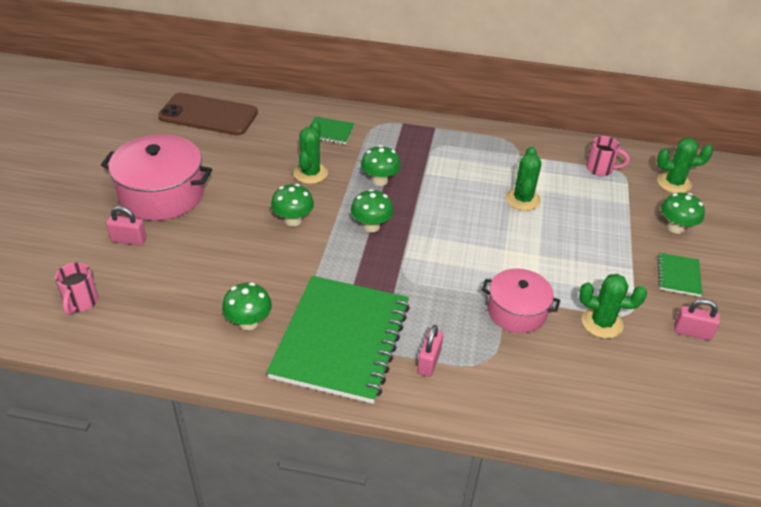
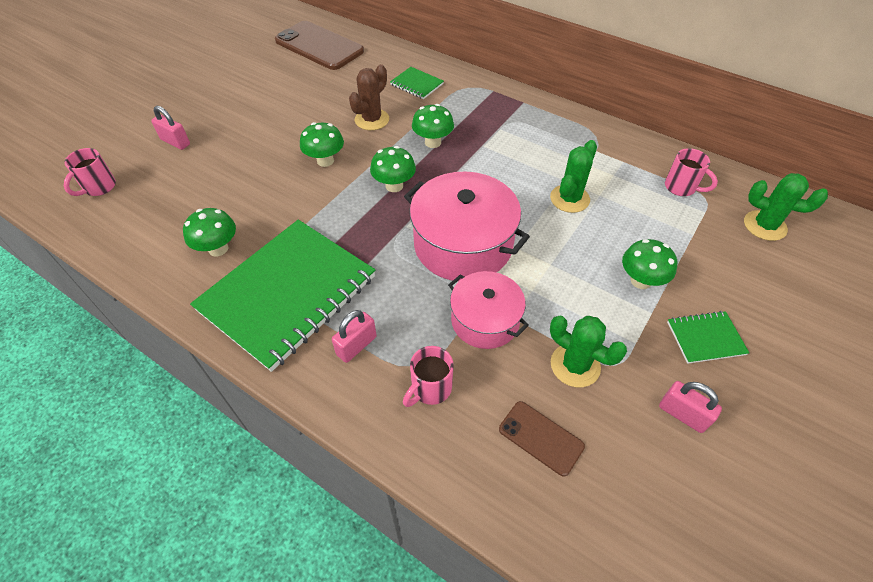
camera: 25 degrees right, 10 degrees up
(162, 194) = (231, 108): pink pot -> pink pot (463, 244)
(310, 173) = (372, 120): green cactus -> brown cactus
(508, 374) = (430, 389): none -> pink mug
(608, 380) = (541, 438): none -> brown phone
(676, 228) = (736, 279): green mushroom -> green mushroom (640, 281)
(678, 276) = (705, 338): green notebook -> green notebook turned 45 degrees clockwise

